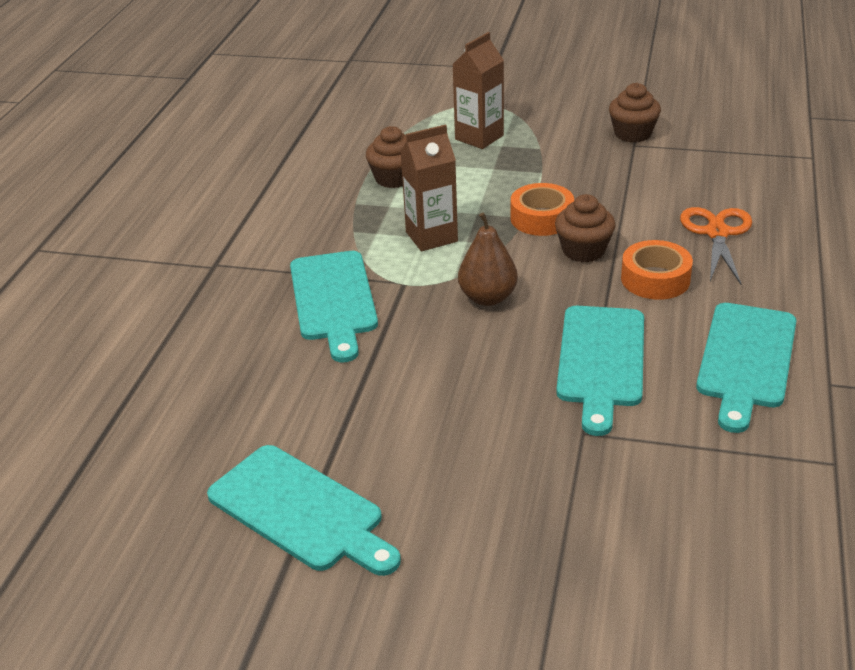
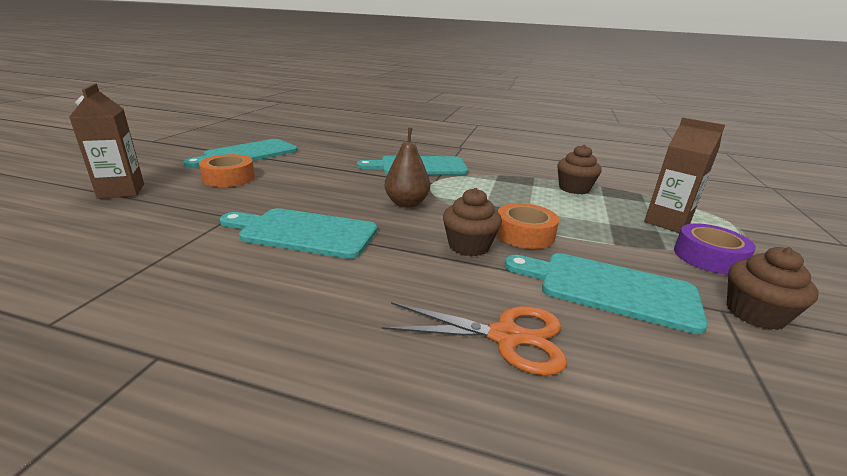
camera: 90 degrees right, 10 degrees down
(431, 237) = (491, 194): brown carton -> brown carton (121, 191)
(549, 132) = (708, 257): none -> purple tape
(655, 279) = (412, 275): orange tape -> orange tape (229, 178)
(746, 360) = (248, 304): turquoise cutting board -> turquoise cutting board (609, 289)

